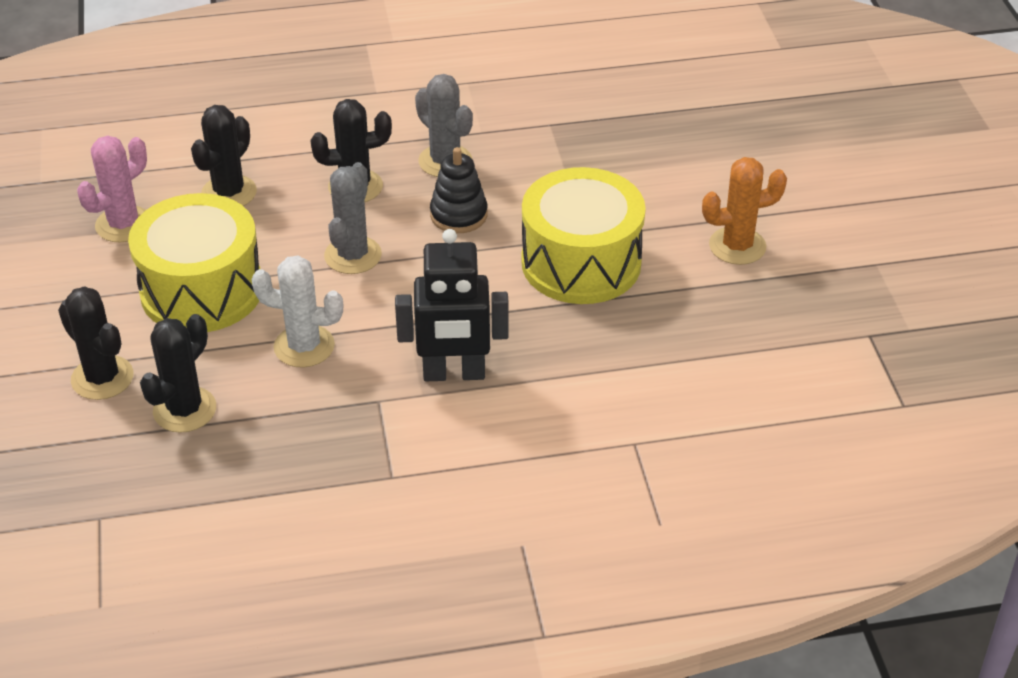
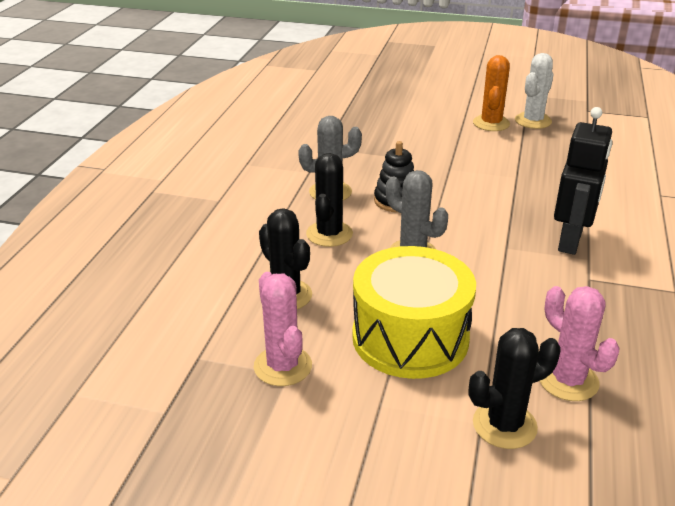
camera: 65 degrees left, 10 degrees down
(184, 410) = (568, 380): black cactus -> pink cactus
(304, 346) = (511, 299): white cactus -> white cactus (533, 121)
(581, 263) = (477, 171): yellow drum -> none

